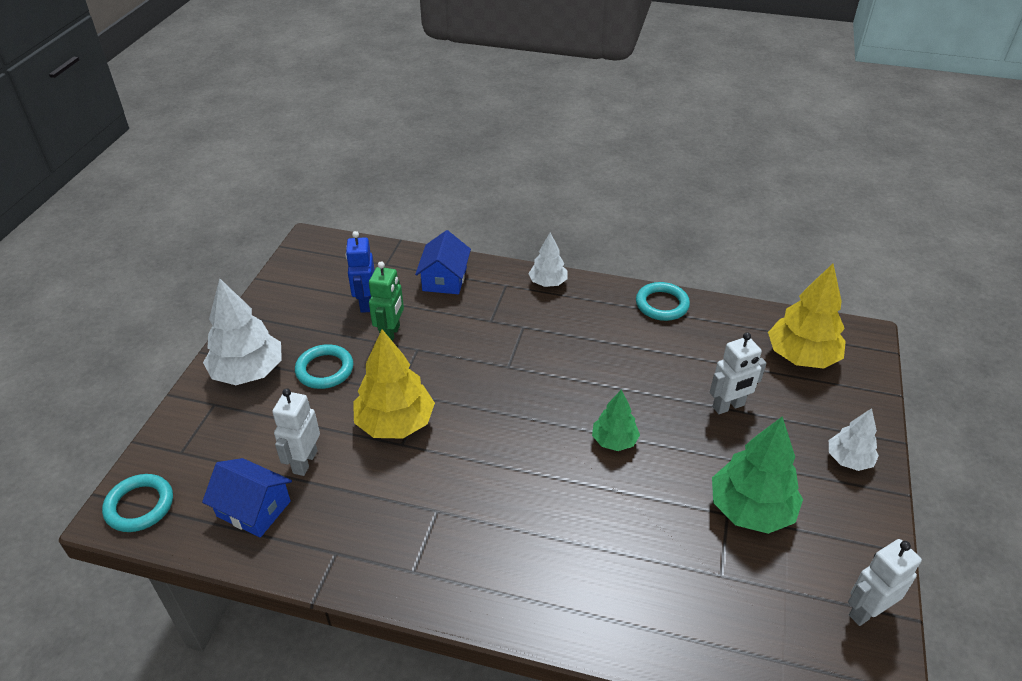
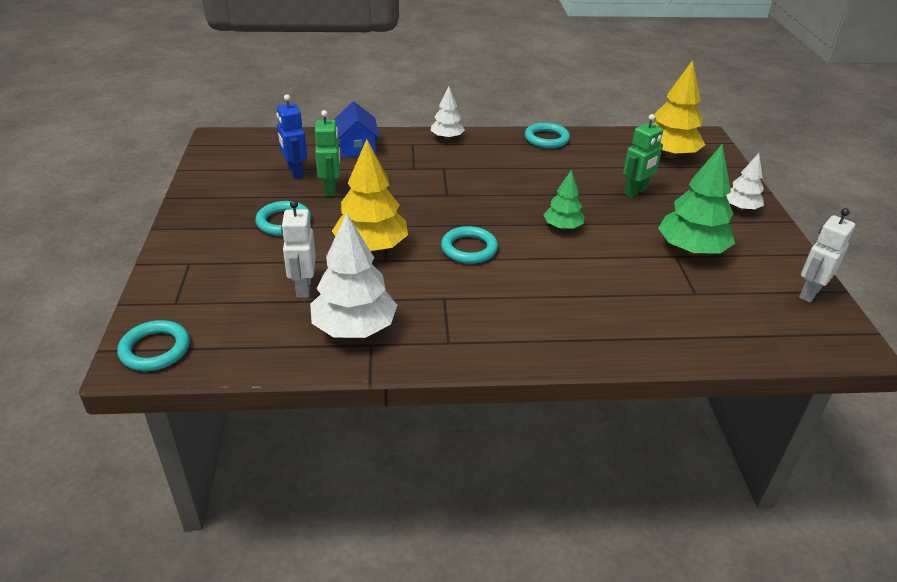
camera: 20 degrees left, 5 degrees down
(248, 372) = (210, 235): white tree -> white tree (354, 328)
(253, 508) = (273, 329): blue house -> none
(495, 448) = (469, 249): none -> turquoise ring
(728, 406) = (635, 192): white robot -> green robot

